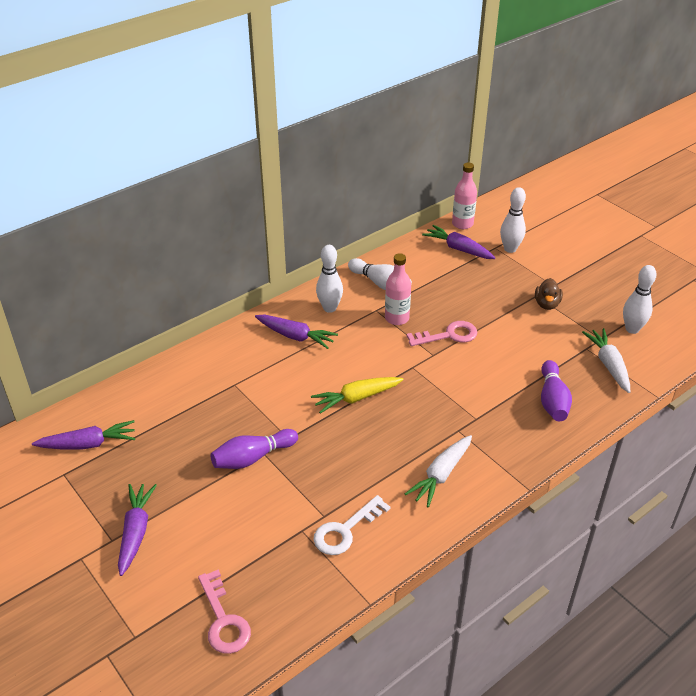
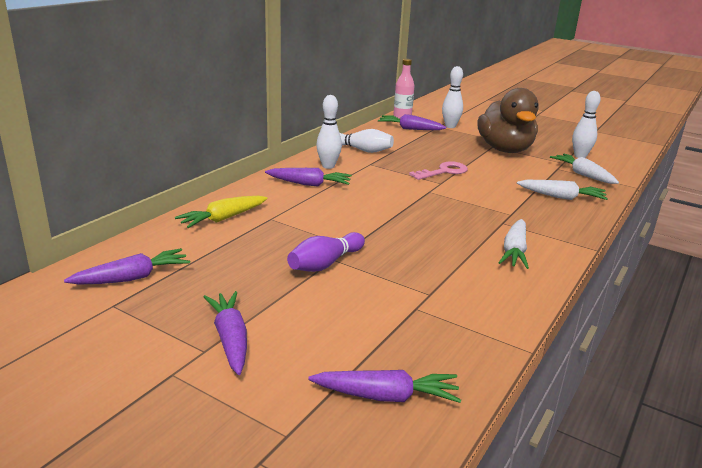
camera: 20 degrees left, 15 degrees down
(223, 620) = (386, 396): pink key -> purple carrot
(345, 530) = (460, 301): white key -> none
(356, 398) = (396, 214): yellow carrot -> yellow carrot (223, 219)
(397, 318) = (392, 166): pink bottle -> none
(547, 304) = (505, 150): brown duck -> brown duck, size x2.39
(552, 400) = (561, 197): purple bowling pin -> white carrot

